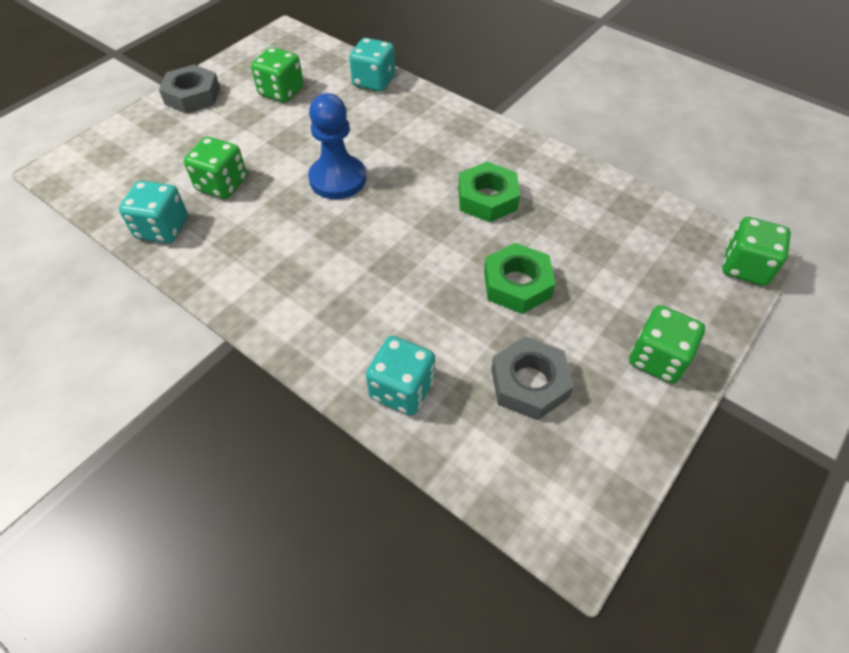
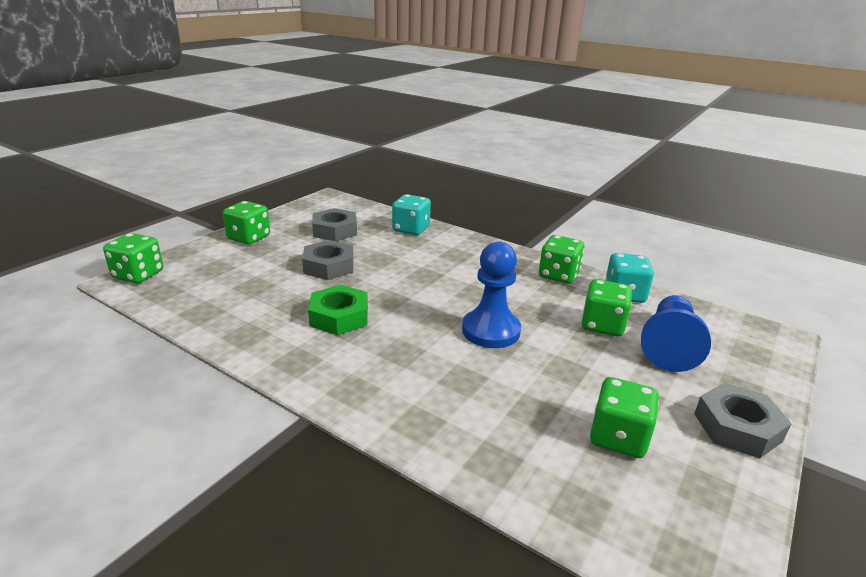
camera: 175 degrees right, 25 degrees down
(177, 160) = (669, 346): none -> blue pawn
(219, 264) = (558, 275): none -> green dice
(374, 81) = (487, 460): turquoise dice -> none
(517, 284) = (329, 266): green nut -> grey nut

